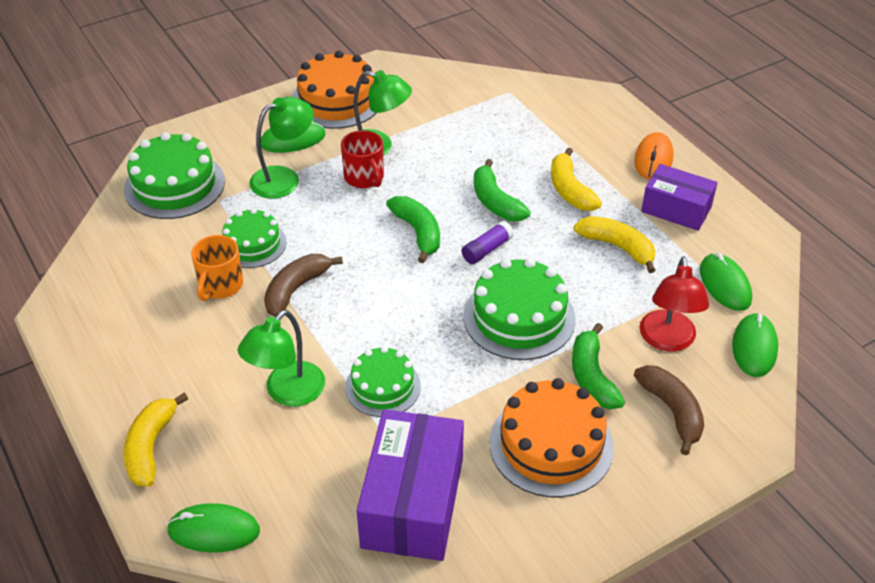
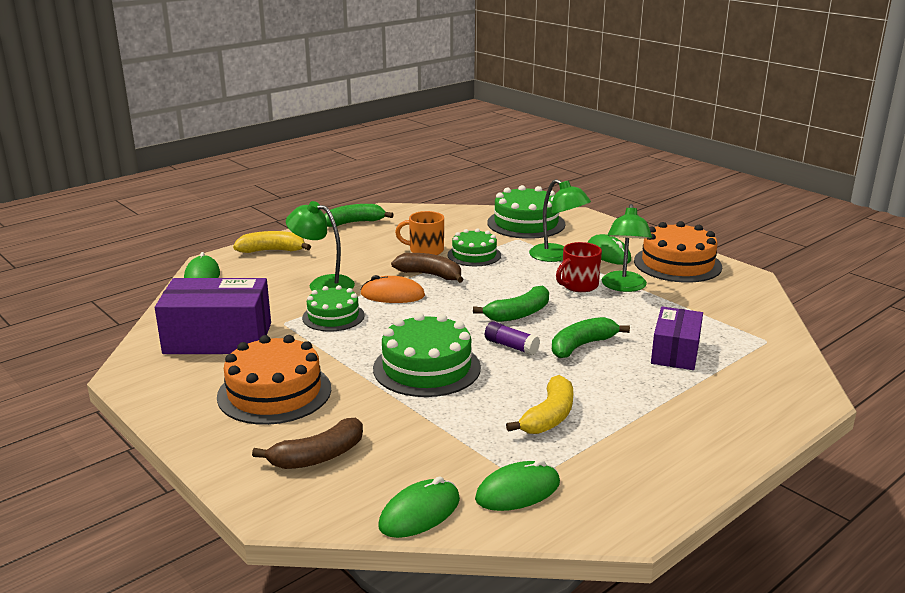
camera: 80 degrees right, 20 degrees down
(570, 190) = (626, 384): yellow banana -> none
(592, 377) = (358, 409): green banana -> green banana (354, 223)
(653, 159) = (719, 436): orange mouse -> orange mouse (392, 295)
(667, 340) = (416, 452): red lamp -> none
(676, 209) = (635, 454): purple box -> purple box (675, 352)
(754, 347) = (419, 513): green mouse -> green mouse turned 45 degrees counterclockwise

